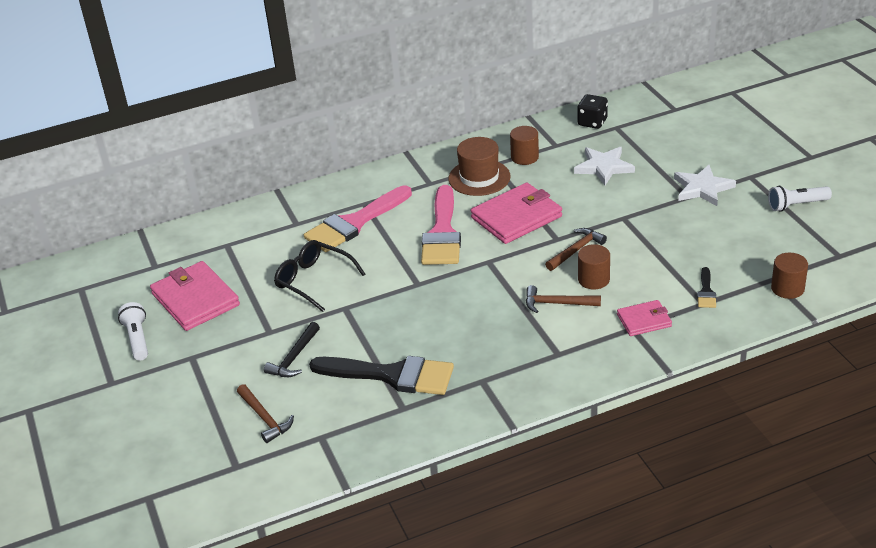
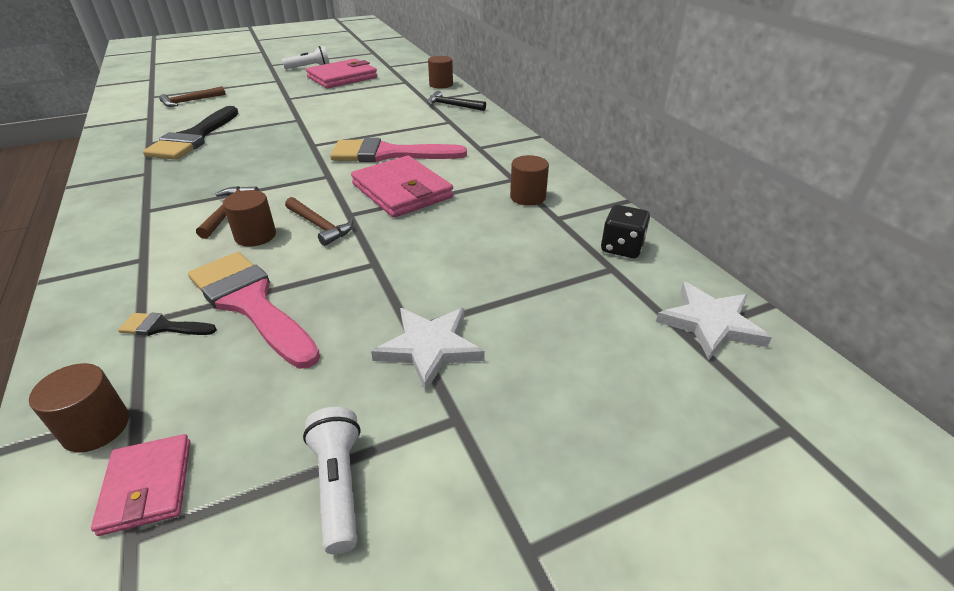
camera: 85 degrees right, 0 degrees up
(244, 217) = (441, 84): none -> brown cylinder
(294, 357) = (249, 106): black hammer -> black hammer (452, 105)
(314, 281) = (342, 108): black glasses -> none
(354, 223) = (419, 119): pink brush -> pink brush (250, 303)
(479, 177) = (486, 171): brown hat -> none
(604, 167) = (501, 253): white star -> white star (710, 323)
(644, 320) = (149, 268): pink wallet -> pink wallet (147, 486)

